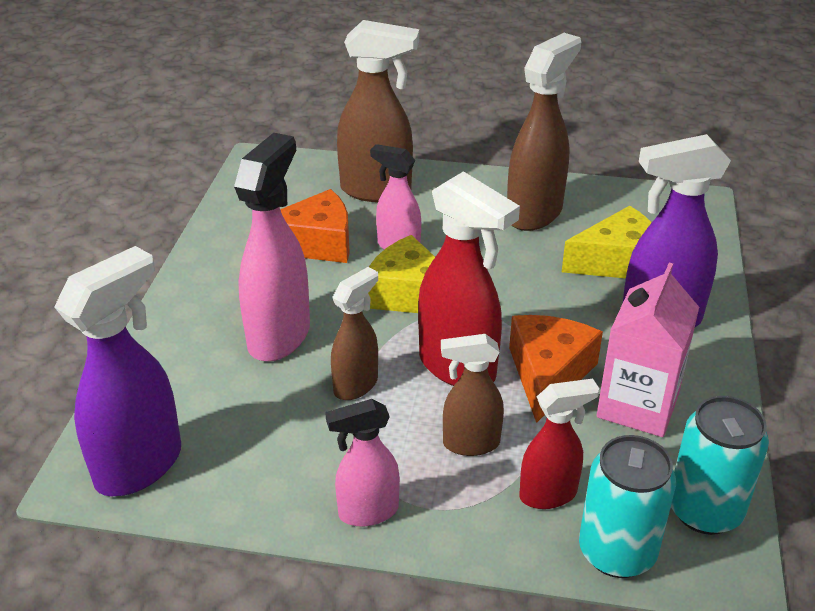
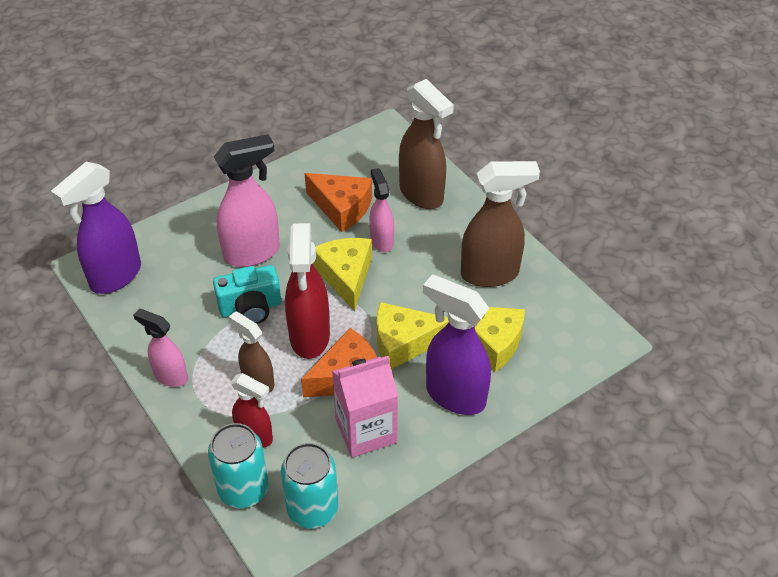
camera: 45 degrees right, 10 degrees up
(140, 465) = (115, 277): purple spray bottle -> purple spray bottle turned 135 degrees clockwise
(356, 385) = (250, 308): brown spray bottle -> turquoise camera
(551, 311) = (404, 343): none -> yellow cheese

